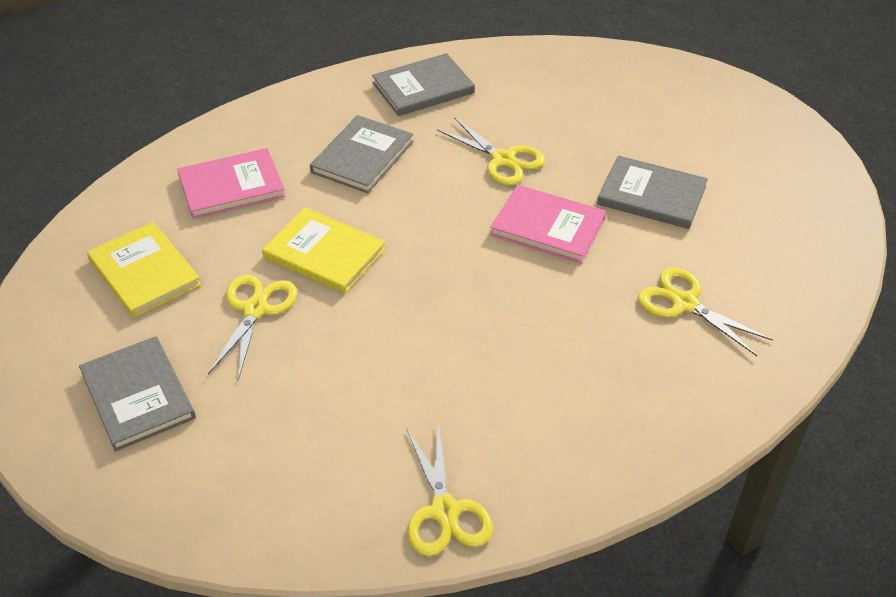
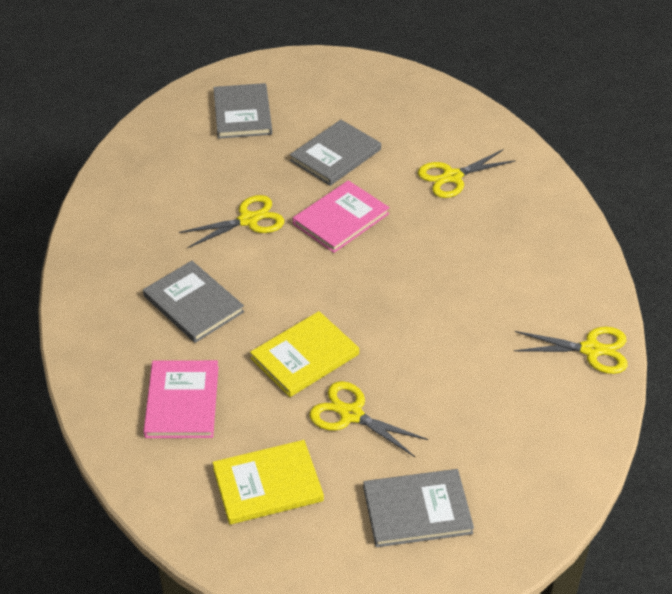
camera: 70 degrees left, 0 degrees up
(423, 88) = (121, 241): grey book -> grey book (242, 113)

